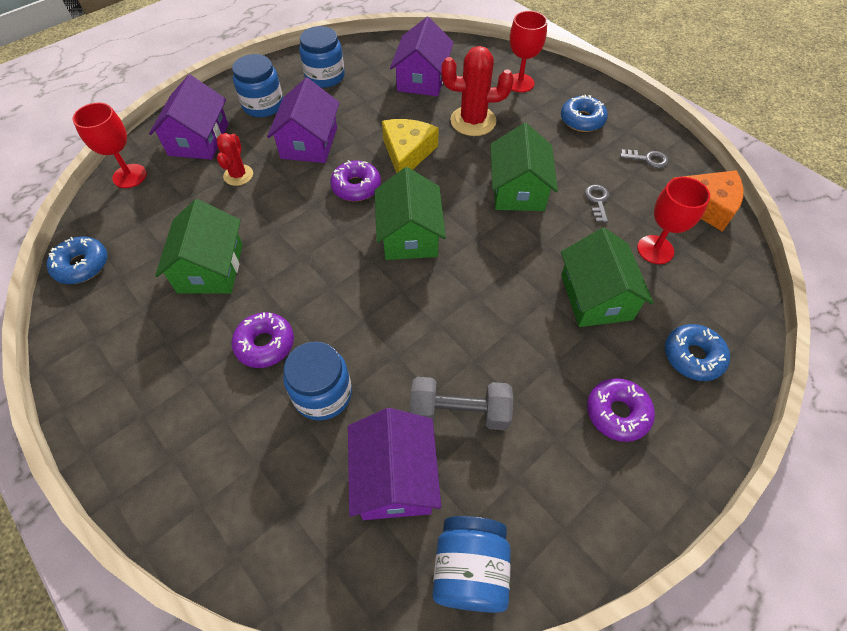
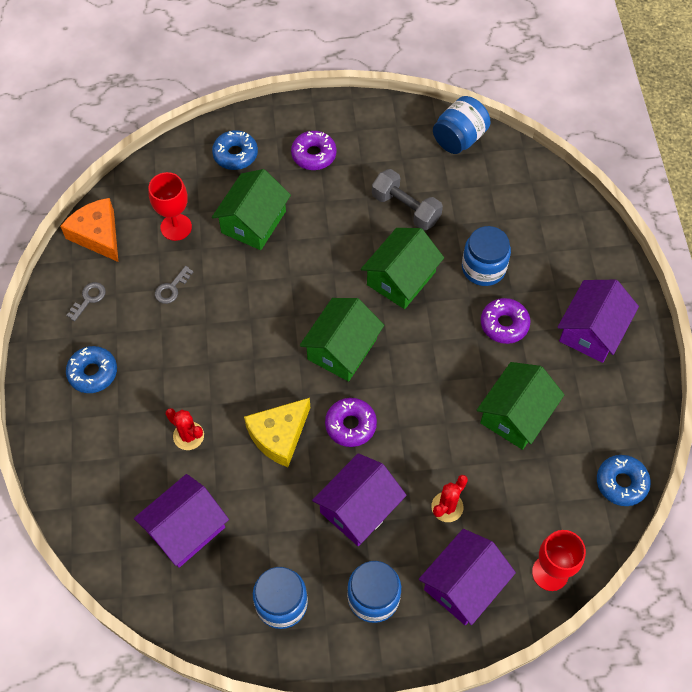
camera: 145 degrees left, 5 degrees up
(394, 477) = (469, 198): purple house -> purple house (592, 331)
(473, 121) = (188, 436): red cactus -> red cactus, size x0.60
(518, 190) = (221, 337): green house -> green house (401, 278)
(520, 83) = (98, 457): red goblet -> none
(647, 159) = (88, 299): grey key -> grey key turned 75 degrees clockwise

